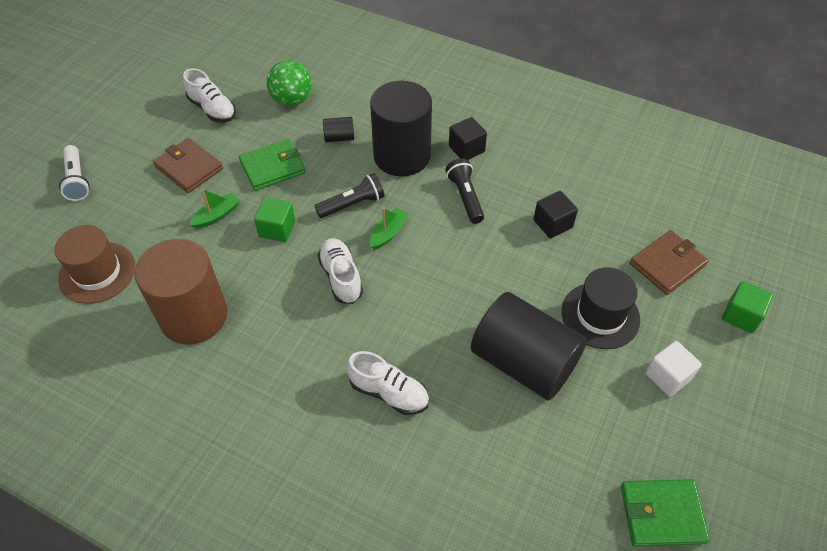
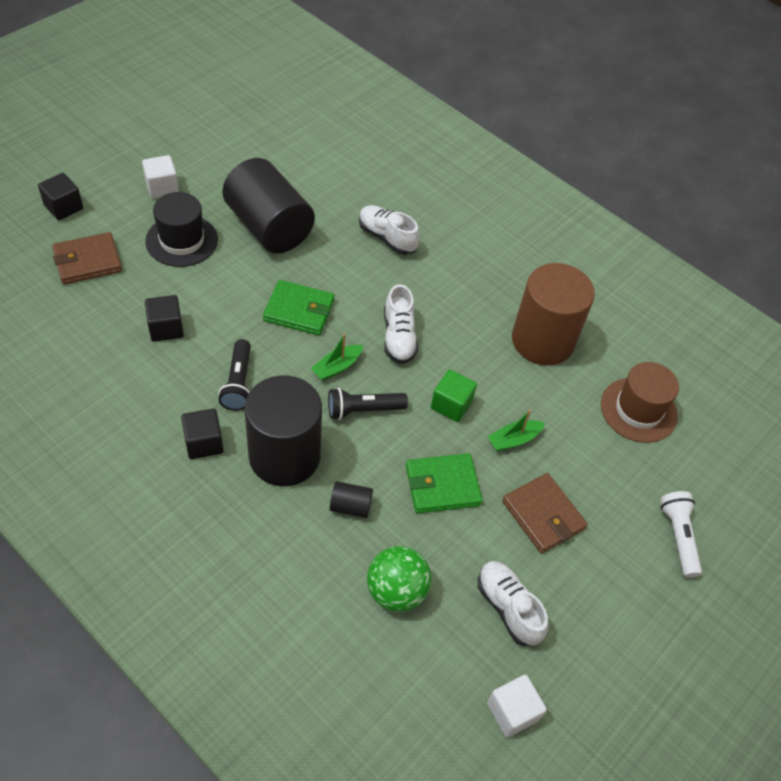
camera: 170 degrees left, 0 degrees up
(205, 64) = (512, 711): none -> white cube
(661, 514) = (231, 125): green wallet -> green wallet (299, 310)
(741, 316) = (63, 207): green cube -> black cube

